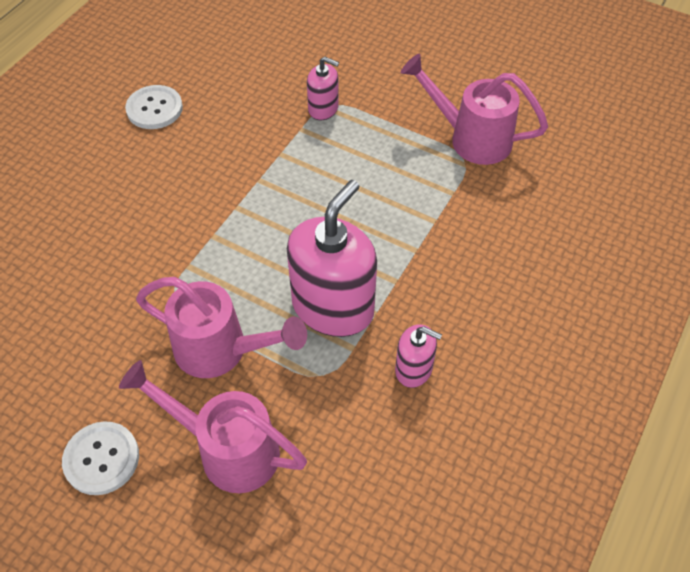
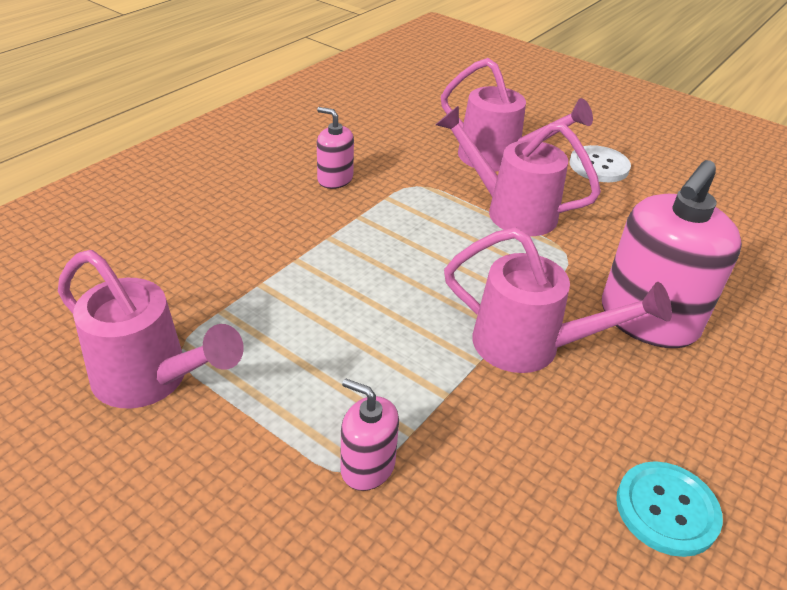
camera: 175 degrees left, 15 degrees down
(154, 109) = (666, 510): white button -> turquoise button
(220, 197) = (530, 346): none -> pink watering can
(333, 307) = (399, 227): pink soap dispenser -> pink soap dispenser (648, 319)

